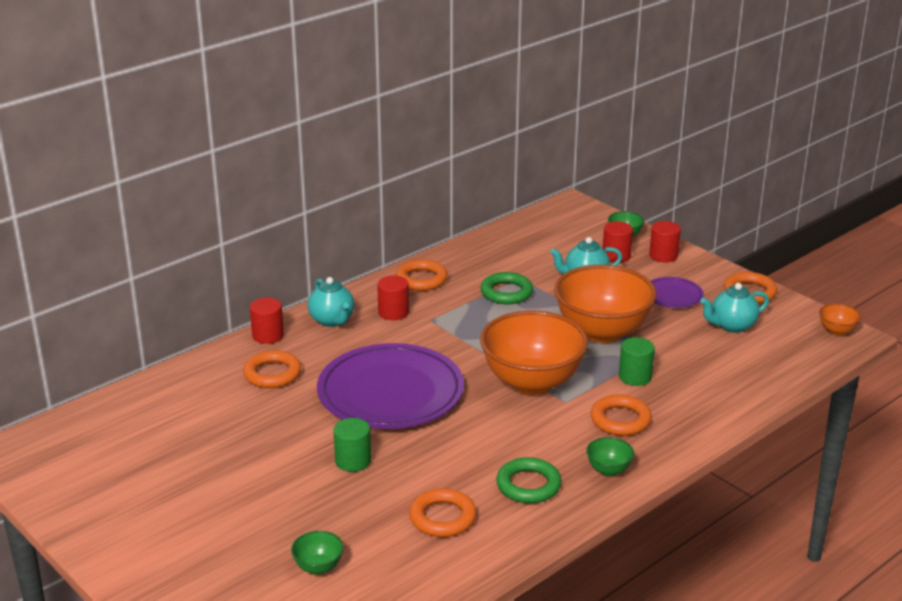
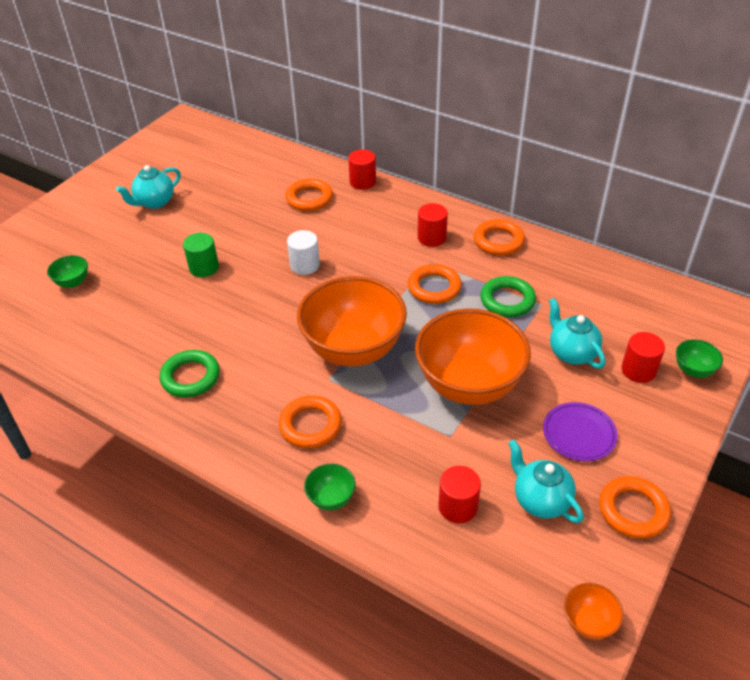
camera: 75 degrees right, 15 degrees up
(332, 320) = (401, 208): turquoise teapot -> turquoise teapot (155, 202)
(390, 393) = (305, 265): purple plate -> white cylinder
(442, 517) = (138, 333): orange ring -> orange ring (434, 287)
(608, 470) = (225, 429): green bowl -> green bowl (331, 498)
(635, 377) = (393, 425): green cylinder -> none
(663, 256) = (668, 412): red cylinder -> red cylinder (458, 507)

